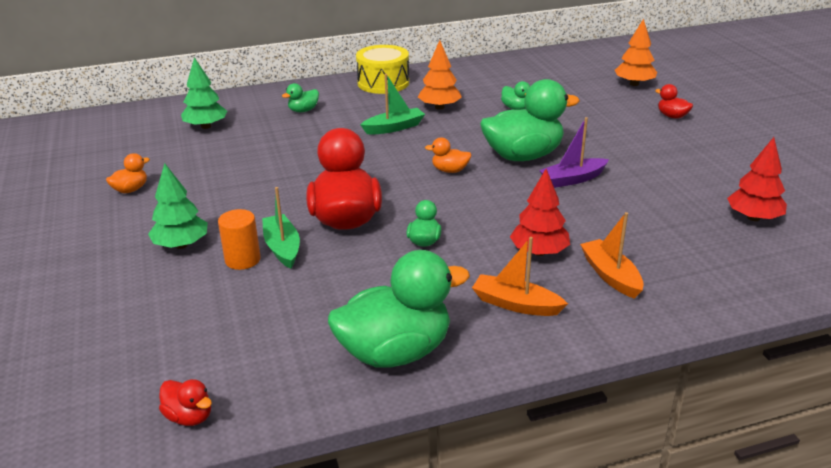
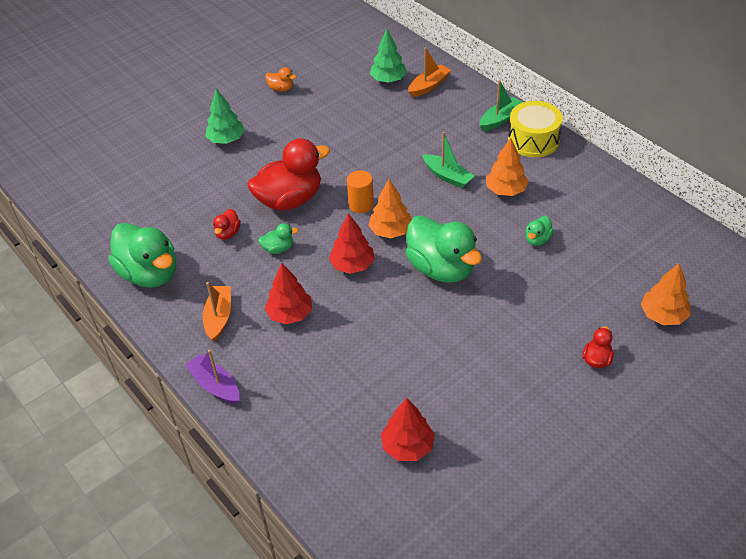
camera: 70 degrees right, 15 degrees up
(189, 417) = (74, 213): red duck -> red duck (228, 233)
(242, 260) = (221, 172): orange cylinder -> orange cylinder (361, 204)
(282, 248) = (241, 184): green boat -> green boat (500, 119)
(303, 110) = (447, 116): green duck -> none
(450, 170) = (390, 231): orange duck -> orange tree
(486, 200) = (352, 265): none -> red tree
(573, 179) = (415, 310): purple boat -> purple boat (215, 385)
(610, 275) = (274, 362): orange boat -> orange boat (429, 86)

